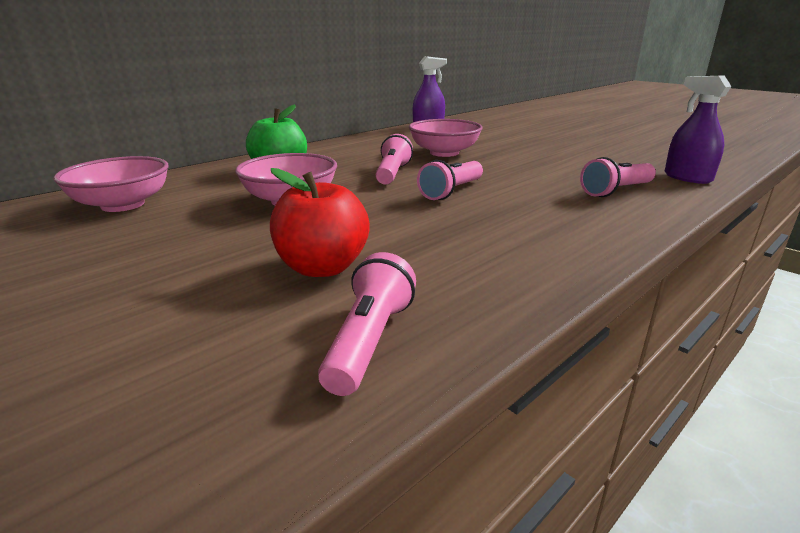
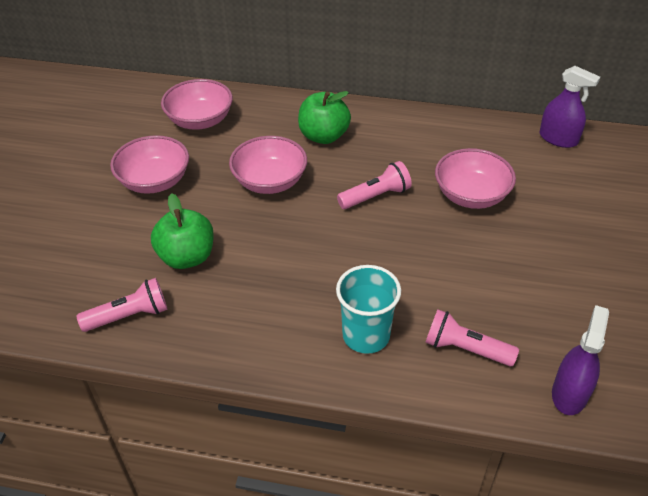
camera: 55 degrees right, 20 degrees up
(150, 251) = (154, 181): none -> pink bowl
(323, 267) = (187, 257): red apple -> green apple
(451, 191) = (364, 249): pink flashlight -> none
(567, 217) = (366, 335): none -> turquoise cup

